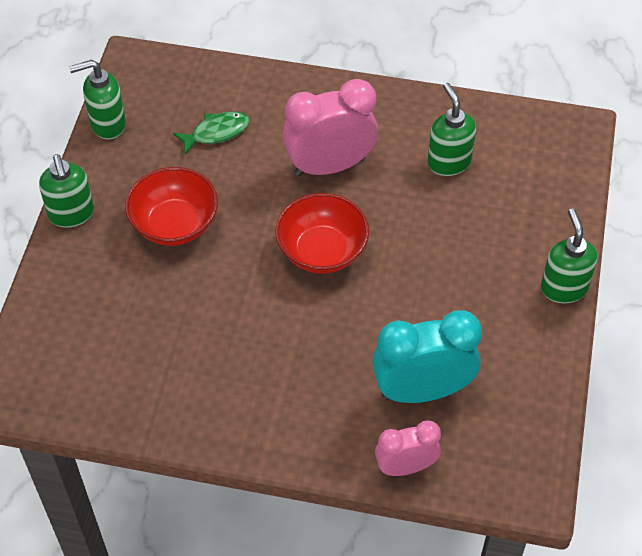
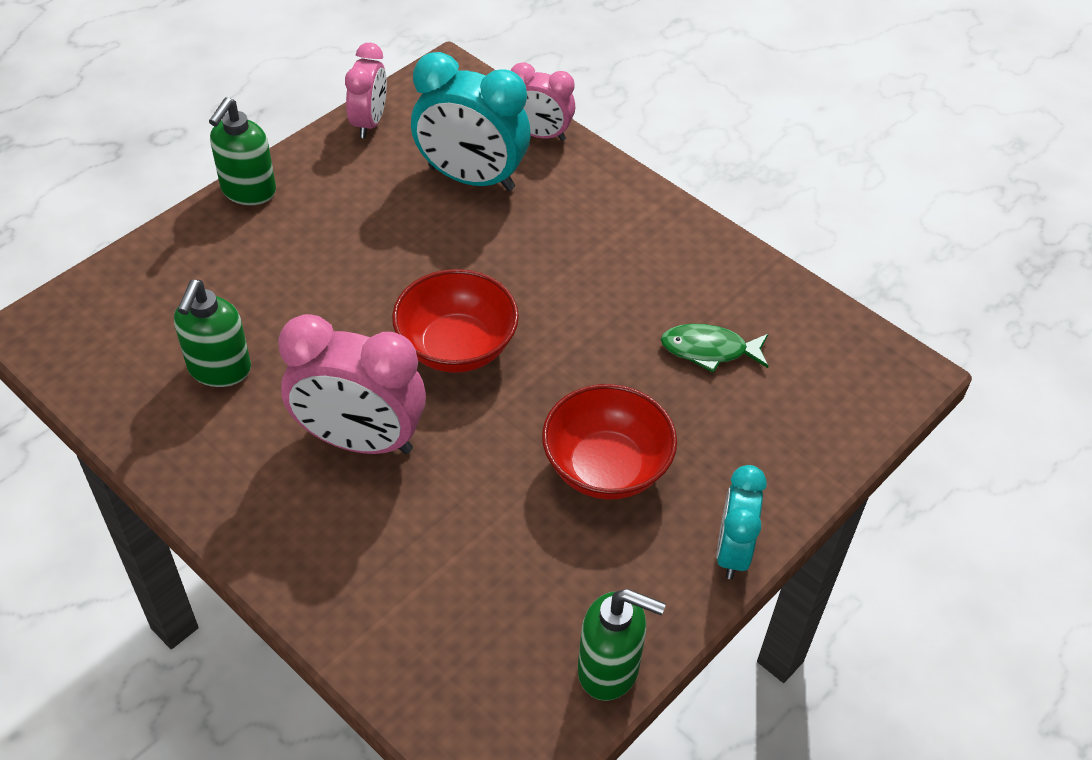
camera: 150 degrees left, 5 degrees down
(71, 214) = (732, 551): green soap dispenser -> turquoise clock
(216, 132) = (465, 568): green fish -> green fish (709, 350)
(543, 399) = (369, 123): none -> pink clock

